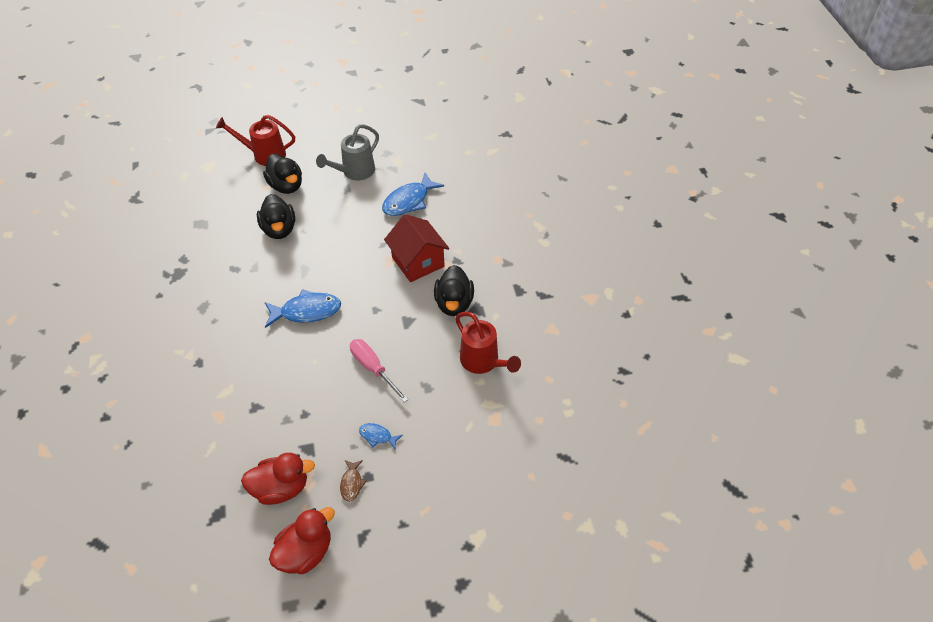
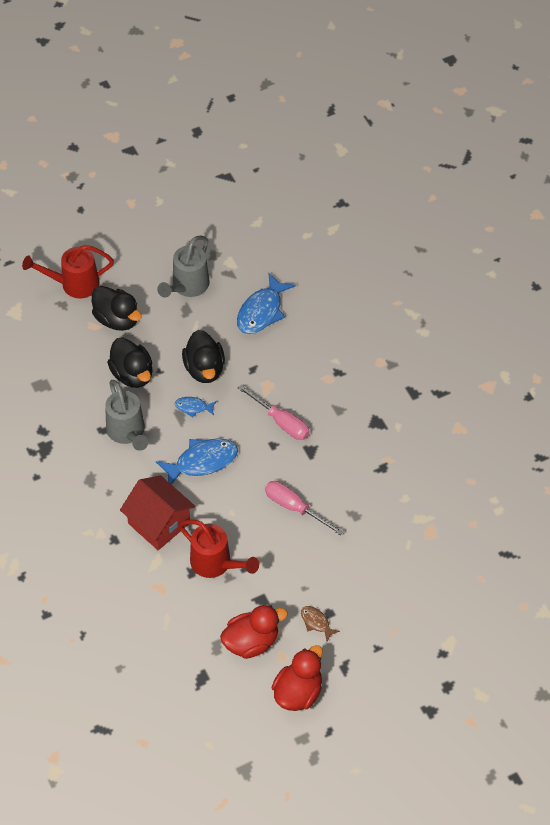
camera: 15 degrees left, 5 degrees up
(253, 274) = (127, 432): none -> grey watering can
(351, 483) = (316, 622): brown fish -> brown fish turned 150 degrees clockwise
(377, 436) = (324, 573): blue fish -> blue fish (193, 407)
(390, 292) = (281, 422): none -> pink screwdriver
(418, 262) = (297, 382): red house -> red house (159, 523)
(454, 303) = (351, 421): black duck -> black duck (204, 369)
(483, 362) = (401, 477): red watering can -> red watering can (215, 563)

